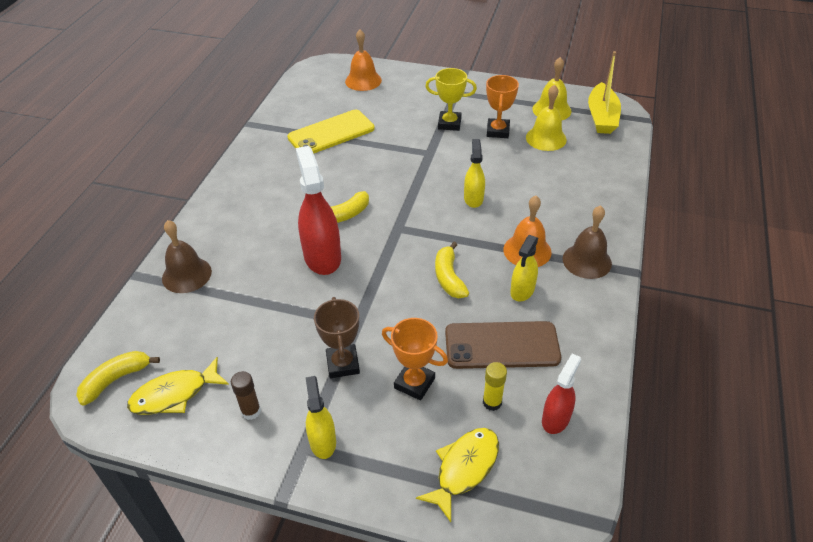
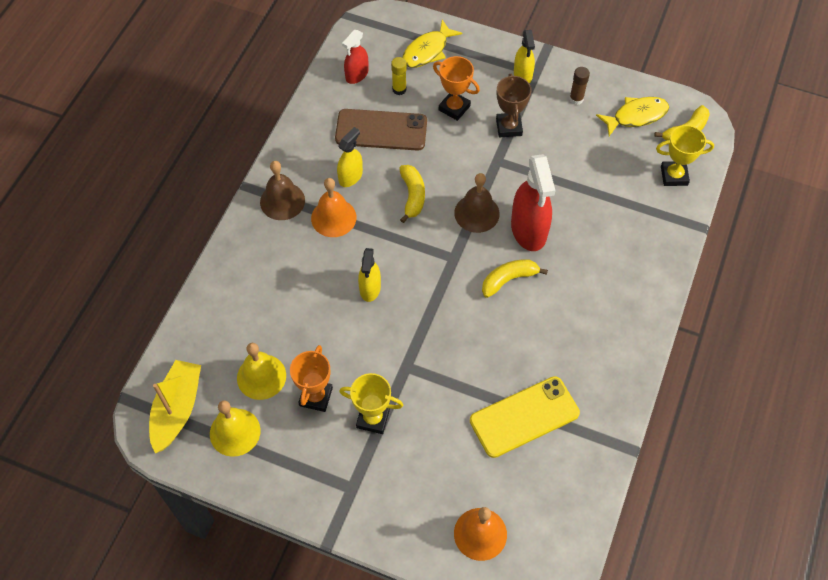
camera: 175 degrees left, 15 degrees up
(149, 324) = (674, 176): none -> yellow trophy
(186, 275) = (655, 223): brown bell -> brown bell (476, 213)

